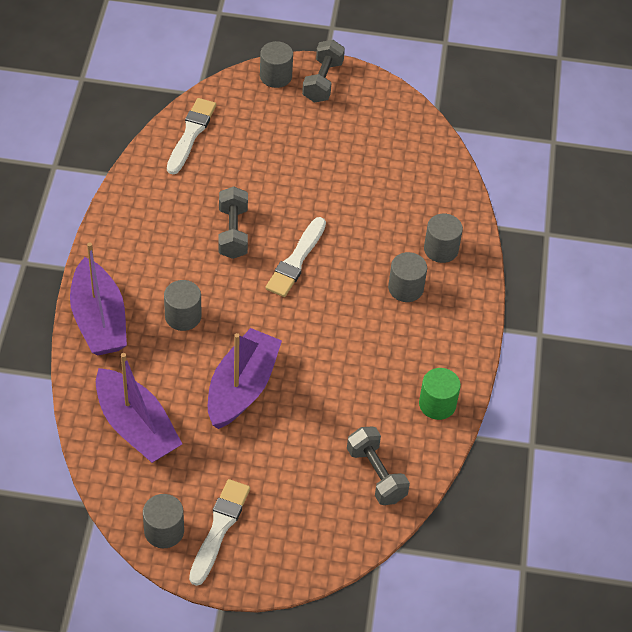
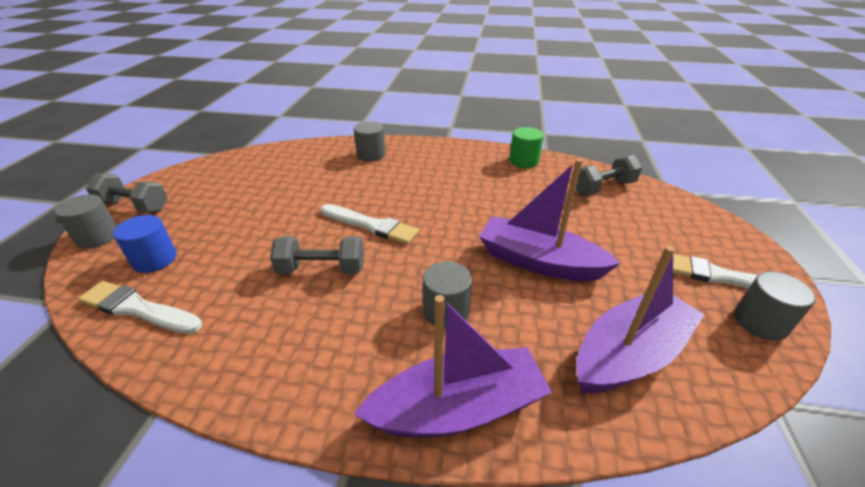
camera: 85 degrees left, 15 degrees down
(245, 123) = (155, 260): none -> blue cylinder
(405, 288) = (410, 170): grey cylinder -> none

